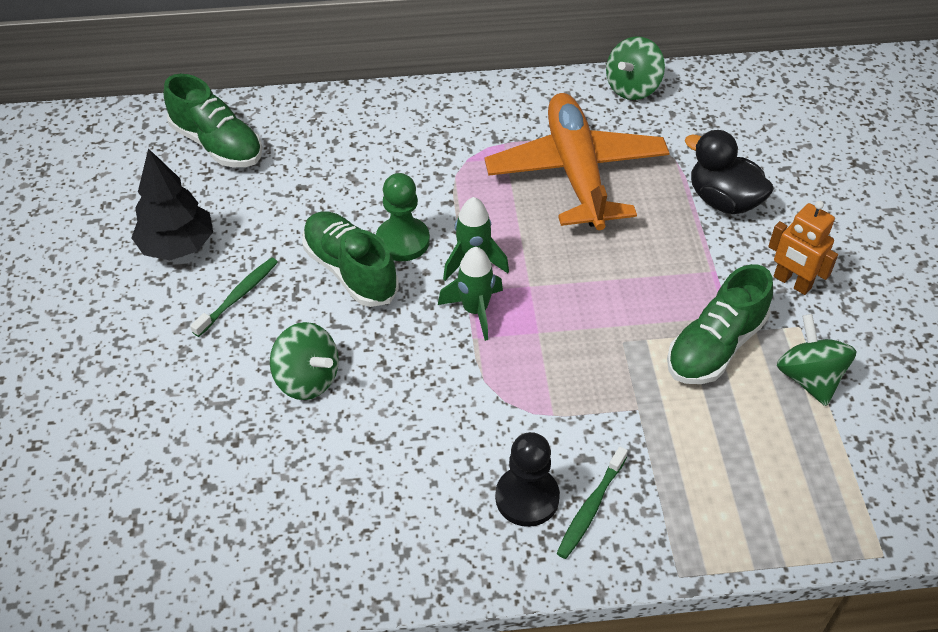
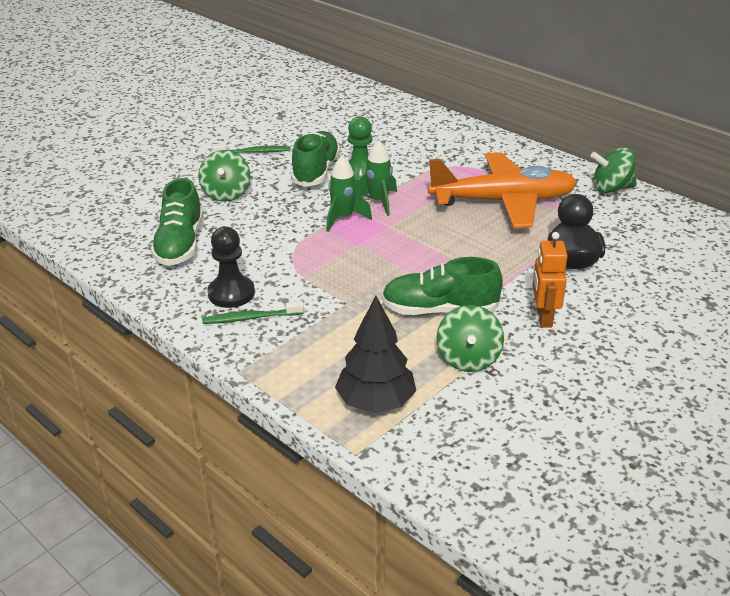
camera: 50 degrees right, 15 degrees down
(177, 246) = (263, 123): black tree -> black tree (375, 402)
(217, 144) = (345, 101): green shoe -> green shoe (180, 244)
(576, 172) = (504, 201): orange plane -> orange plane turned 45 degrees clockwise
(809, 378) = (468, 359): green spinning top -> green spinning top turned 150 degrees clockwise

